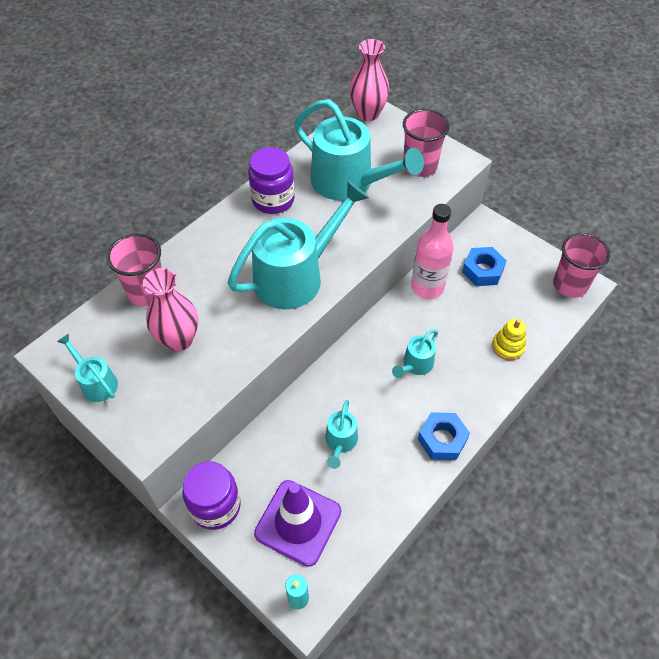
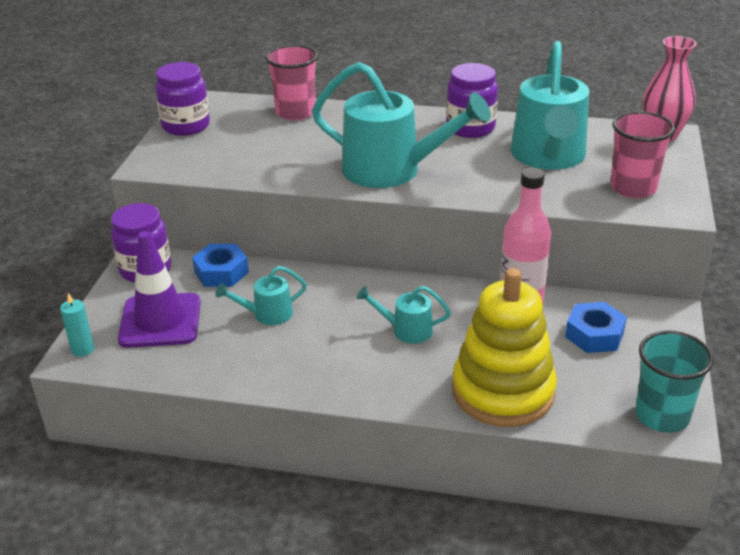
camera: 60 degrees right, 20 degrees down
(96, 382) = (186, 126): turquoise watering can -> purple jar
(179, 340) = (260, 143): pink vase -> none
(442, 439) = (327, 382): blue nut -> blue nut (221, 272)
(508, 347) = (503, 391): yellow stacking toy -> yellow stacking toy, size x2.25
(570, 285) = (662, 416): pink cup -> turquoise cup

